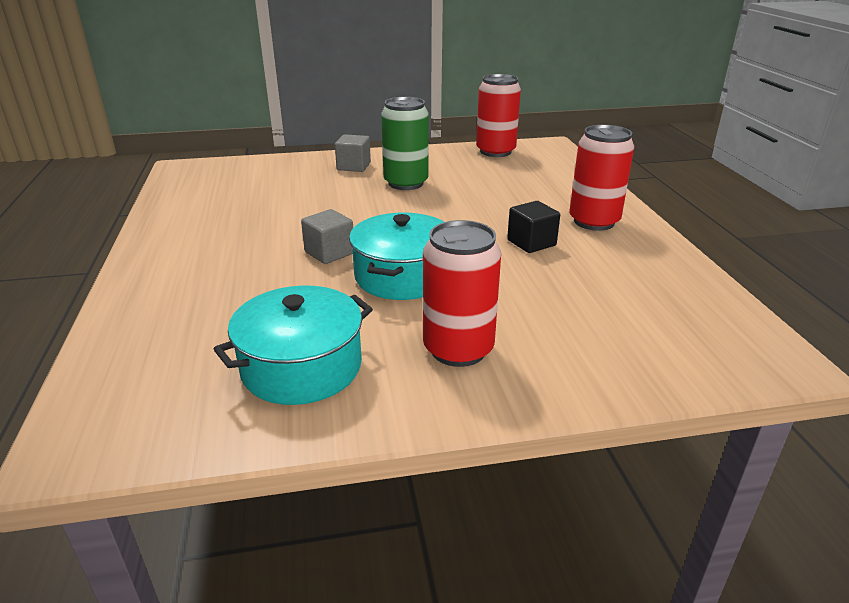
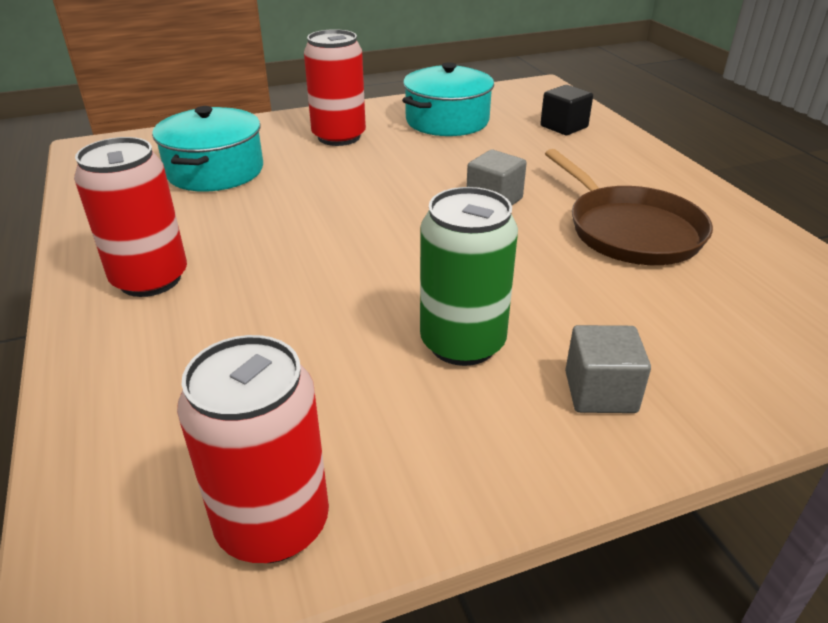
camera: 170 degrees right, 5 degrees up
(250, 223) = (630, 230): none -> brown pan
(402, 276) = (401, 183): turquoise pot -> turquoise pot (215, 171)
(531, 243) = (255, 234): black cube -> black cube (564, 126)

